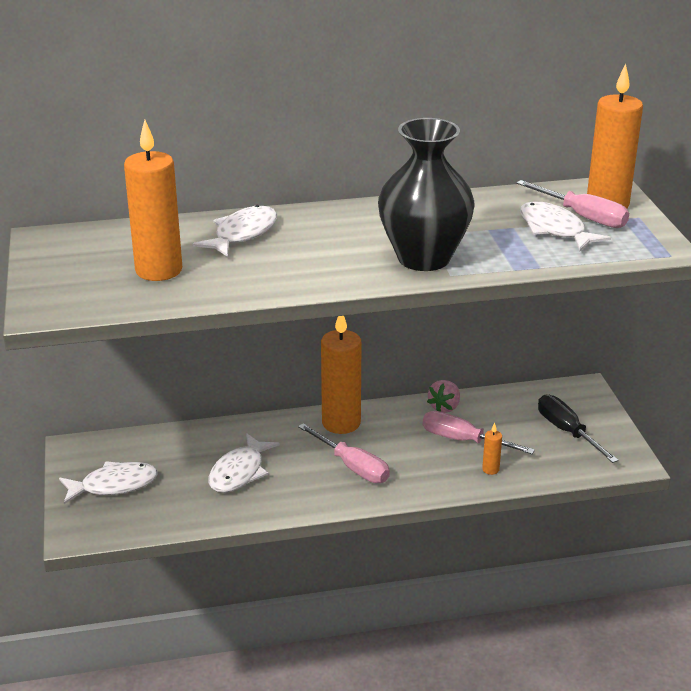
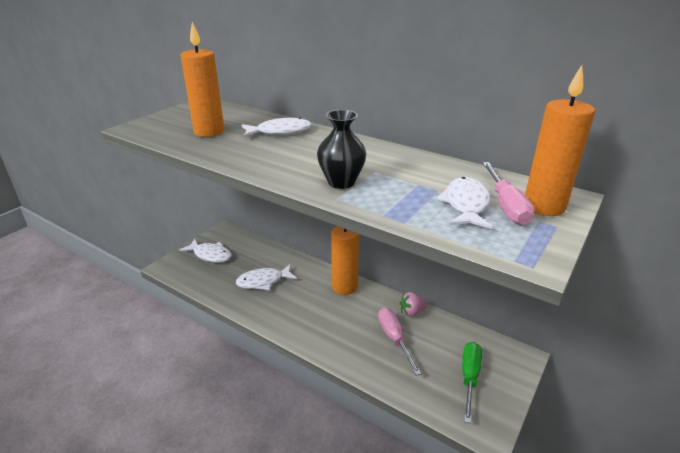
camera: 45 degrees right, 0 degrees up
(352, 466) = (315, 313): pink screwdriver -> none
(423, 258) = (341, 182): black vase -> black vase, size x0.63
(490, 469) = (385, 367): orange candle -> none
(567, 431) = (469, 378): black screwdriver -> green screwdriver

